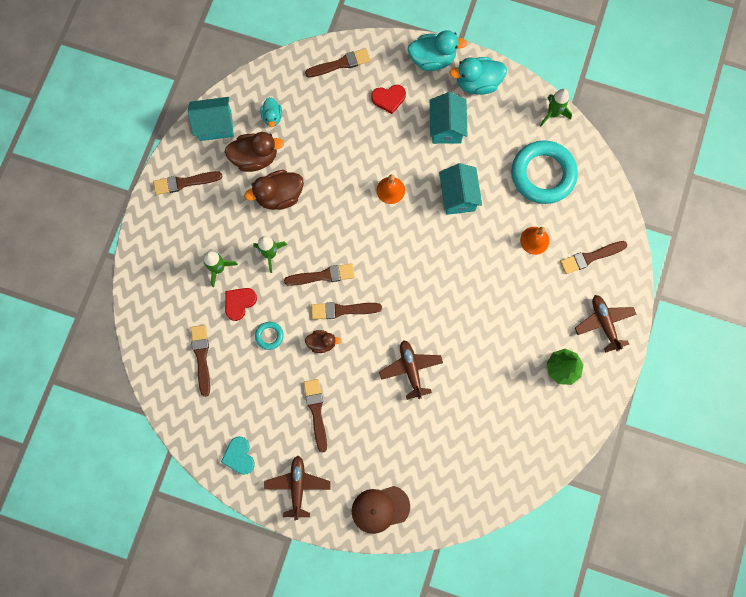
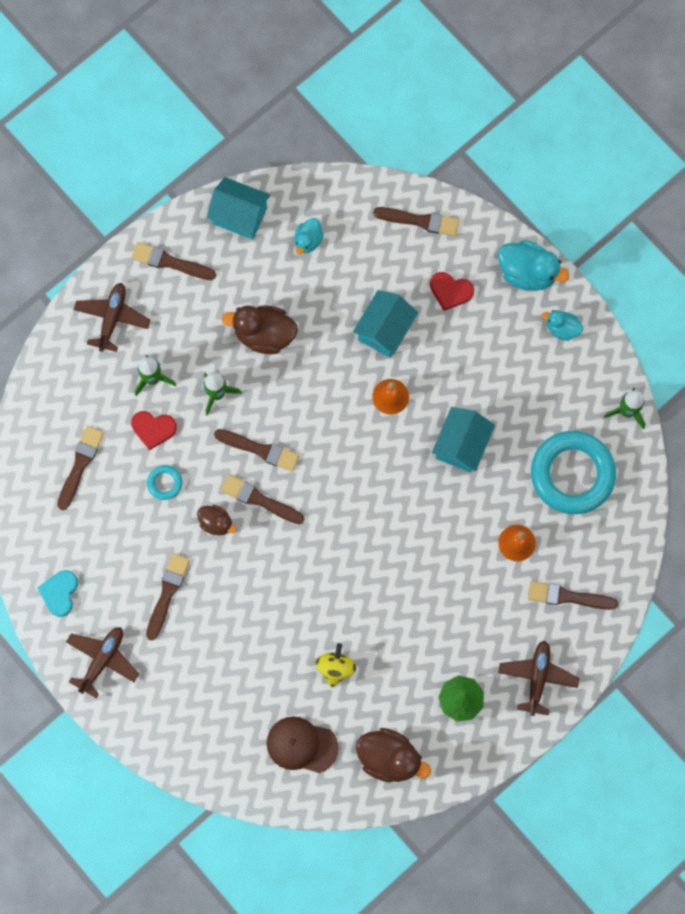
camera: 30 degrees right, 0 degrees up
(239, 303) = (153, 429): red heart -> red heart turned 150 degrees counterclockwise
(255, 158) = (262, 277): brown duck -> brown duck (389, 757)
(380, 509) = (175, 734): brown cap -> brown cap (301, 745)
(411, 369) = (295, 606): brown plane -> brown plane (112, 318)
(446, 127) = (495, 359): turquoise house -> turquoise house (385, 330)
(464, 396) = (335, 667): none -> yellow spinning top
(477, 83) = (562, 328): turquoise duck -> turquoise duck, size x0.58

